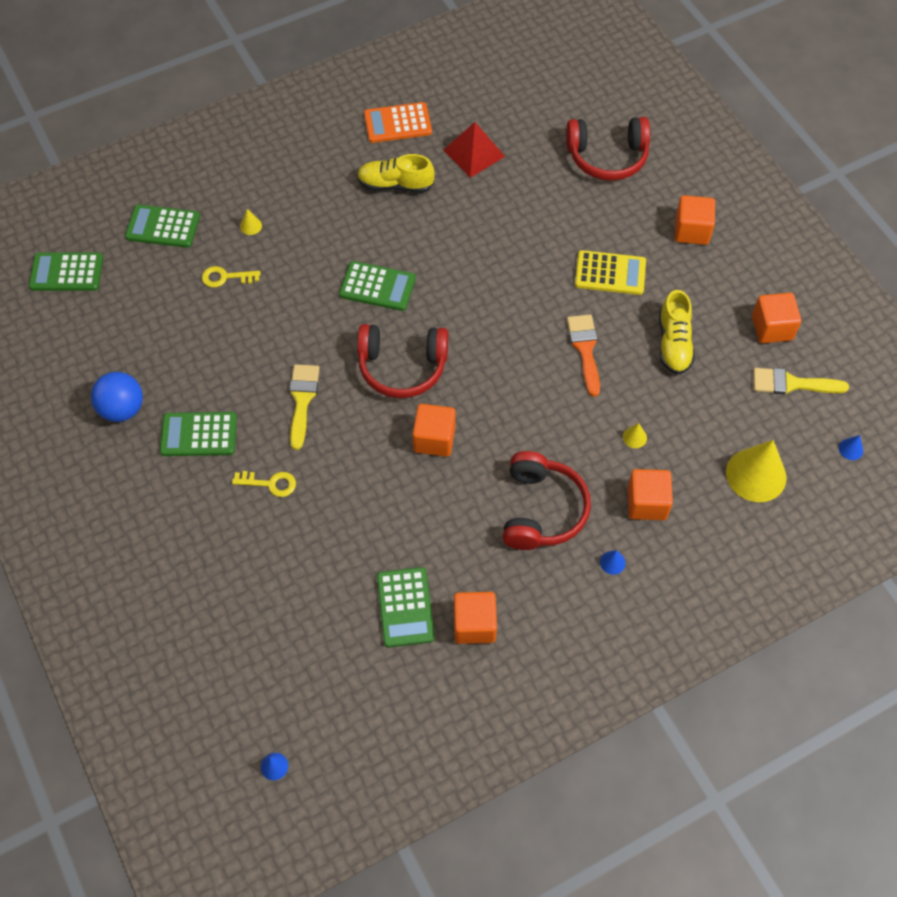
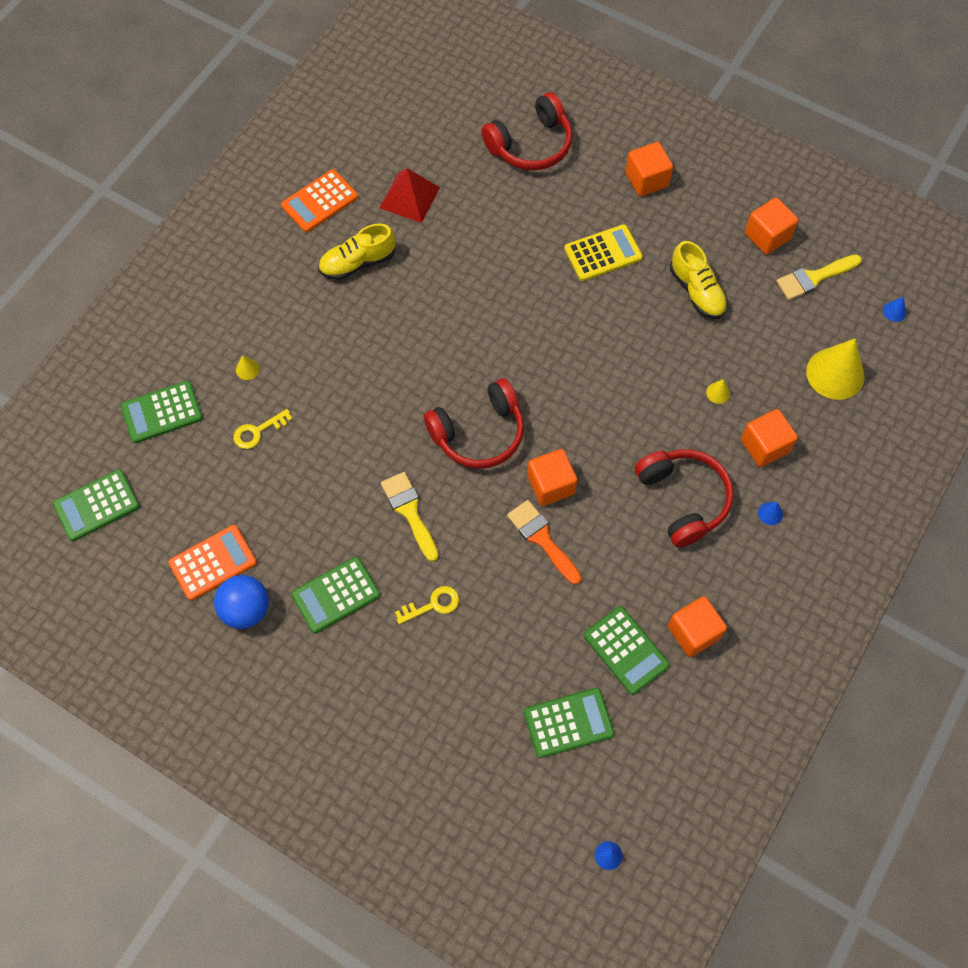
camera: 30 degrees left, 5 degrees up
(122, 360) = (213, 563): none -> orange calculator
(377, 286) = (406, 369): green calculator -> green calculator (568, 723)
(585, 349) = (626, 334): orange brush -> orange brush (542, 538)

